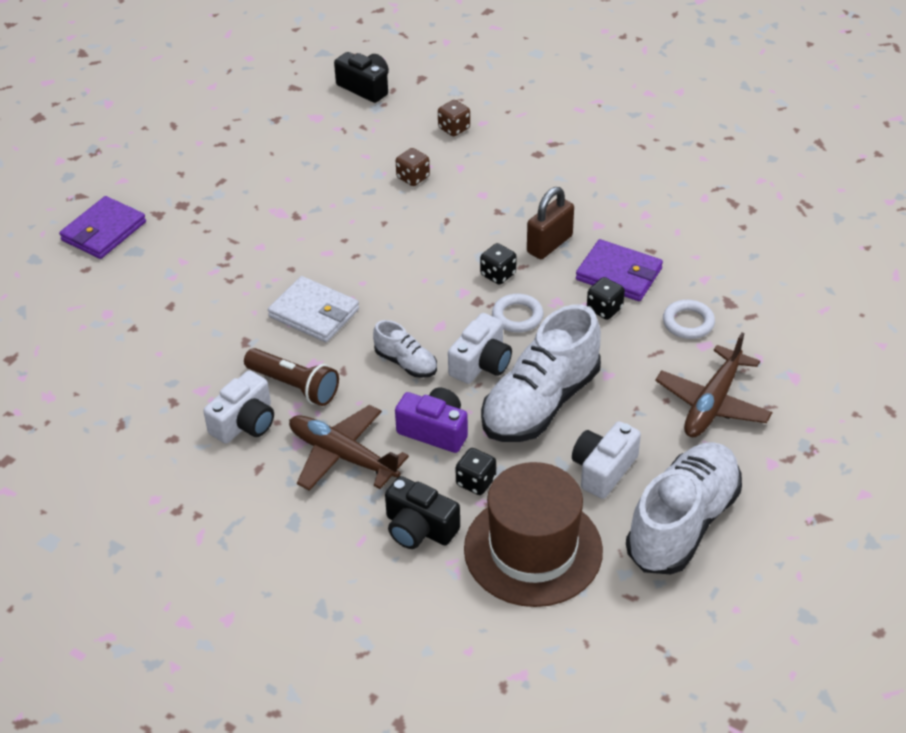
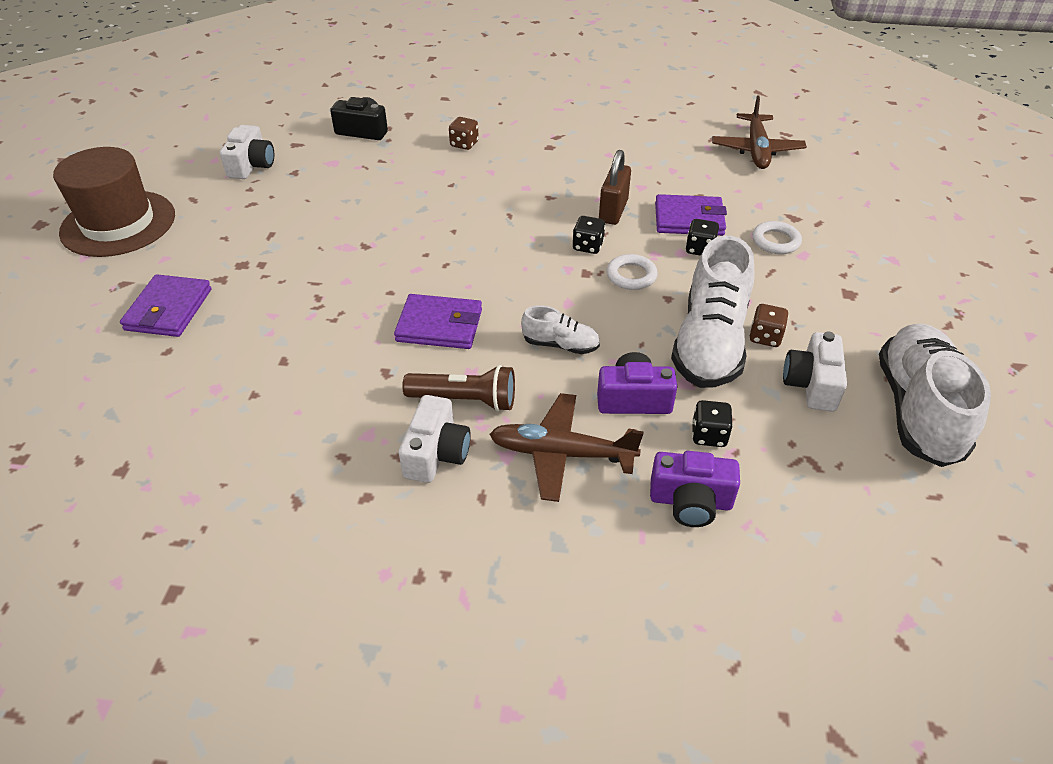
camera: 25 degrees left, 0 degrees up
(314, 313) = (439, 325): white wallet -> purple wallet
(413, 177) = (455, 189): brown dice -> brown dice (765, 337)
(419, 528) = (690, 501): black camera -> purple camera
(481, 363) = (630, 325): white camera -> white camera (252, 166)
(533, 549) = (813, 483): brown hat -> brown hat (118, 223)
(712, 403) = (850, 299): brown plane -> brown plane (756, 150)

